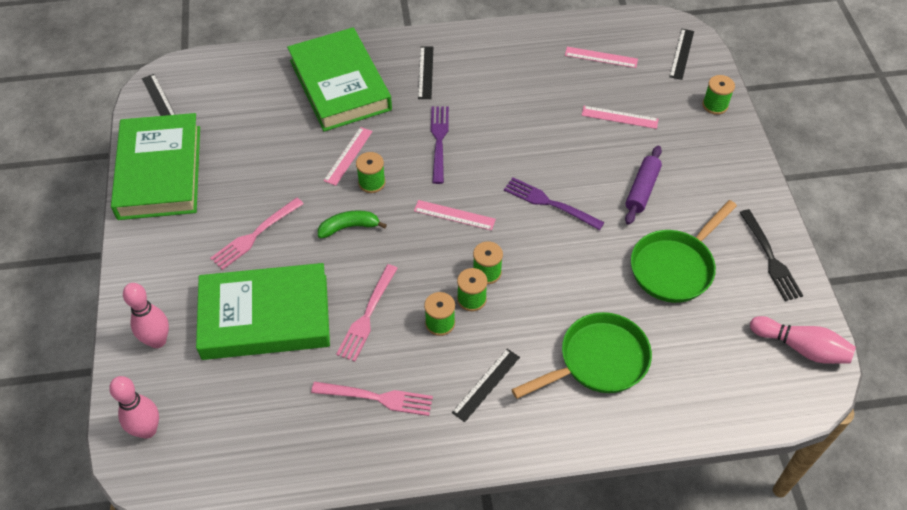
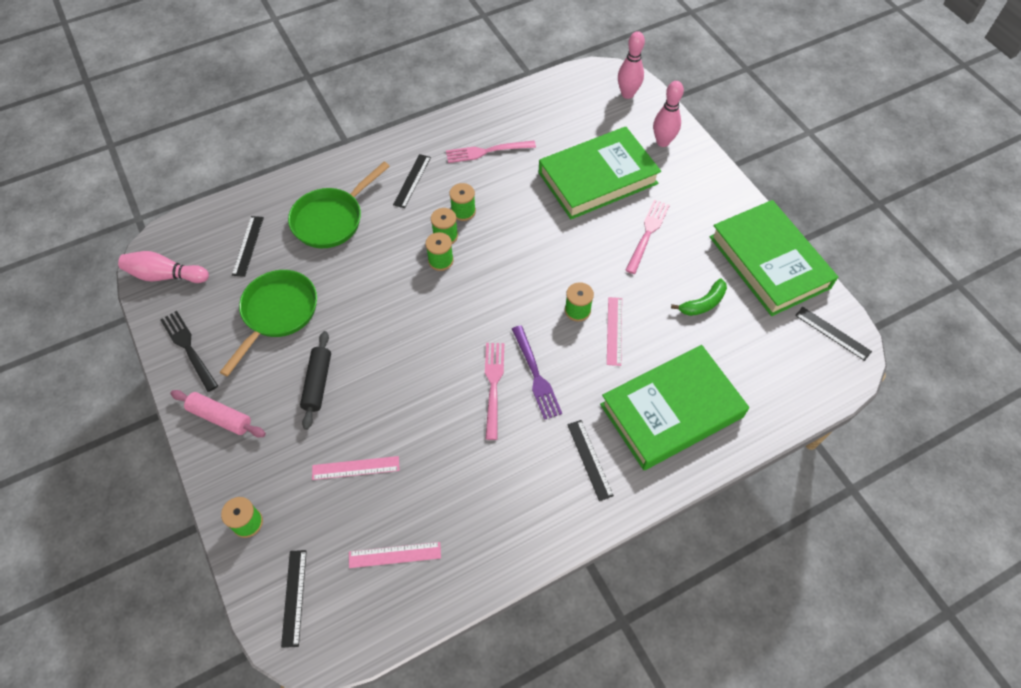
camera: 160 degrees right, 5 degrees up
(340, 85) = (671, 410): green book -> green book turned 75 degrees counterclockwise
(349, 227) = (574, 263): green banana -> green banana (703, 303)
(367, 316) = (521, 200): pink fork -> pink fork (493, 385)
(454, 215) = (488, 302): pink ruler -> none
(549, 203) = (405, 340): purple fork -> none
(642, 190) = (318, 383): purple rolling pin -> black rolling pin
(702, 356) = (248, 246): none -> black ruler
(737, 187) = (220, 417): none -> pink rolling pin

